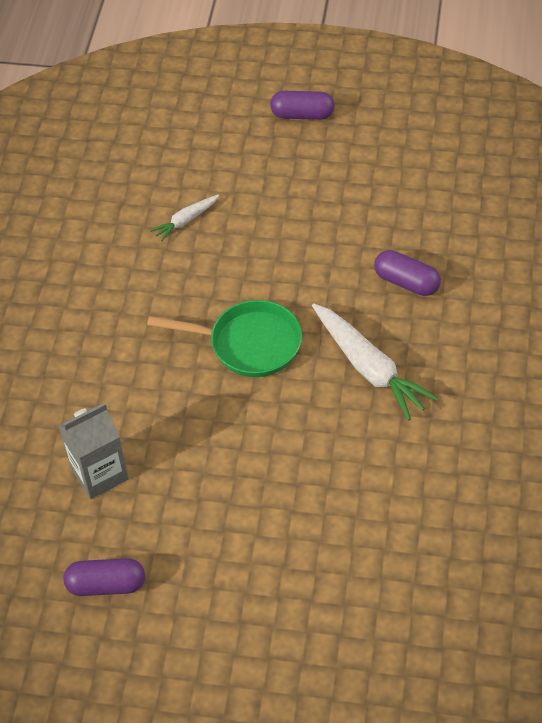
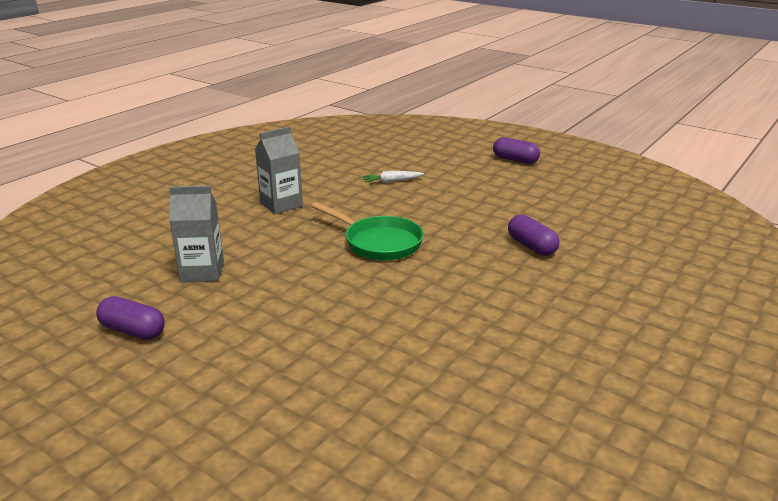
camera: 25 degrees right, 25 degrees down
(90, 322) = (281, 204): none -> grey carton
(369, 368) = (462, 280): white carrot -> none

